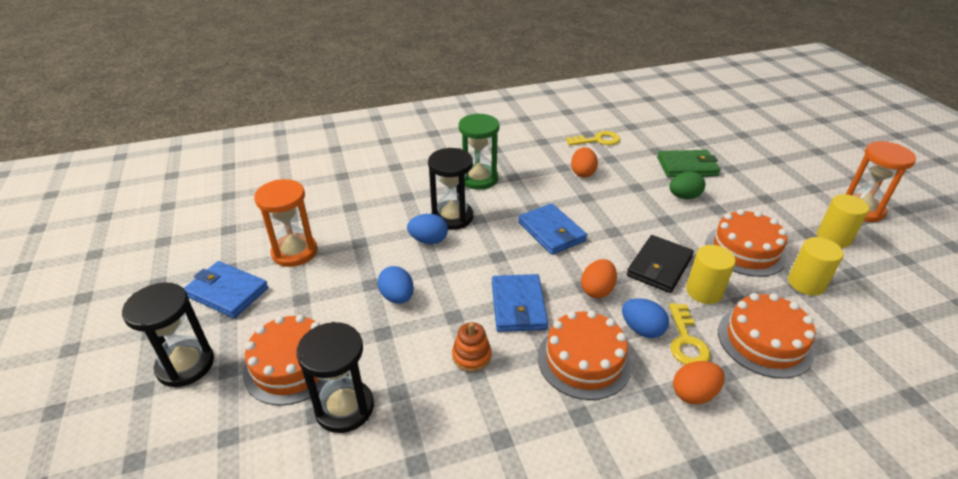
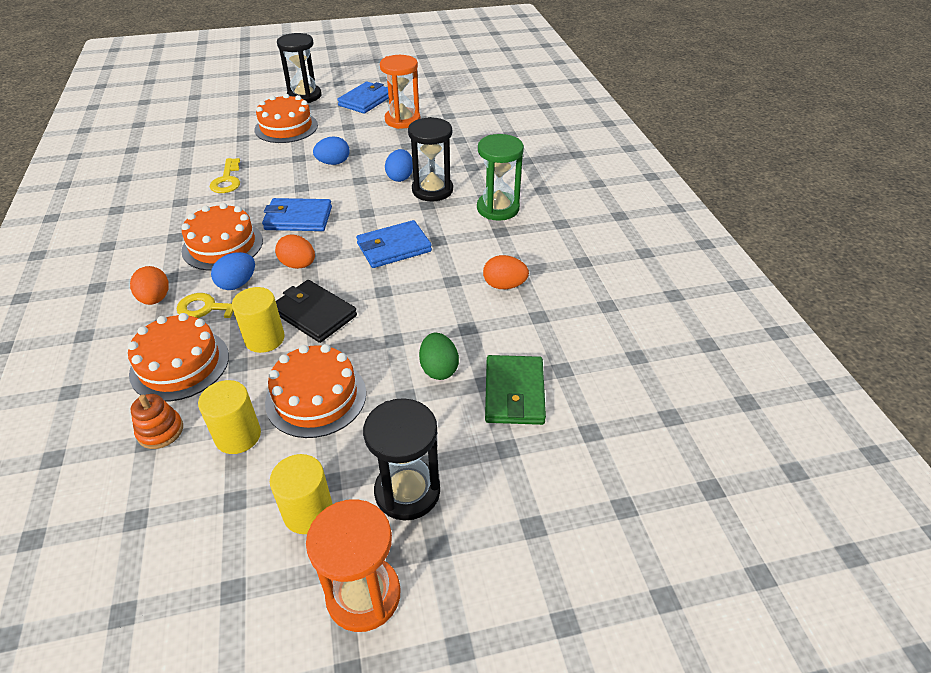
camera: 95 degrees right, 5 degrees up
(344, 408) = (241, 146): black hourglass -> black hourglass (407, 491)
(471, 356) = (256, 193): orange stacking toy -> orange stacking toy (160, 431)
(597, 140) = (588, 312): yellow key -> yellow key (227, 180)

